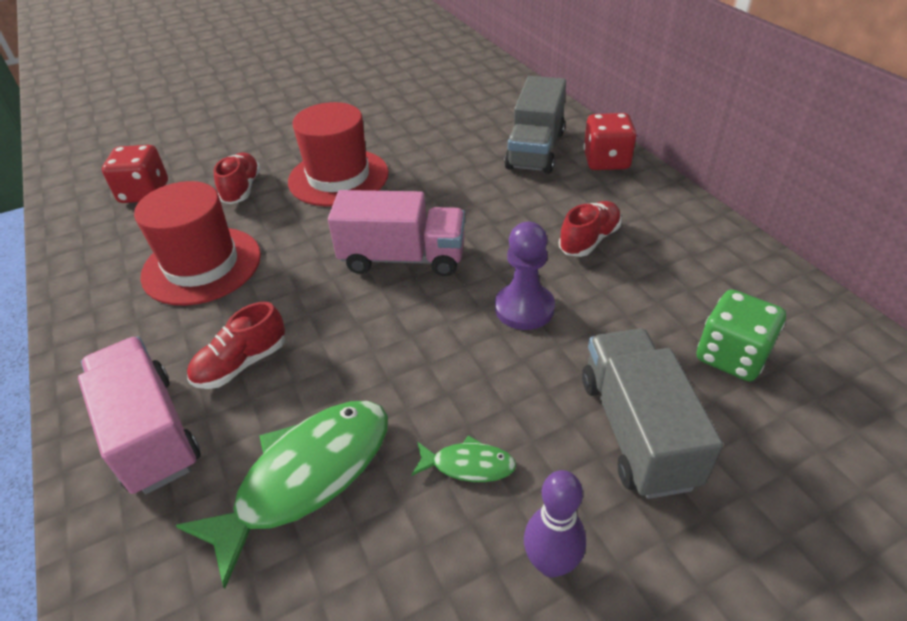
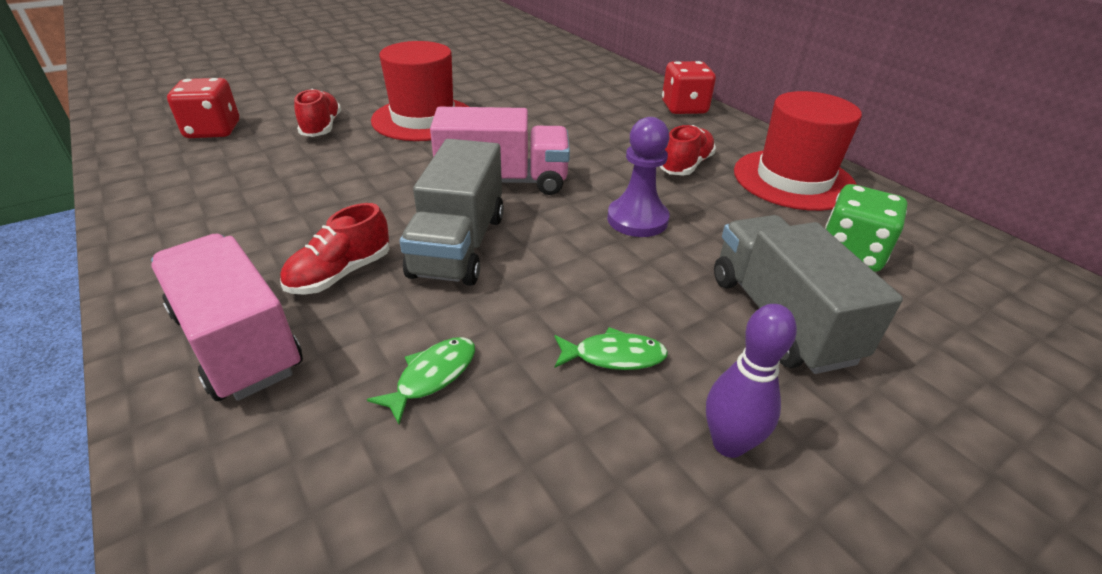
camera: 10 degrees left, 5 degrees down
(202, 265) = (284, 189): red hat -> red hat (793, 179)
(306, 477) = (432, 376): green fish -> green fish, size x0.47
(535, 150) = (615, 100): grey truck -> grey truck (459, 245)

